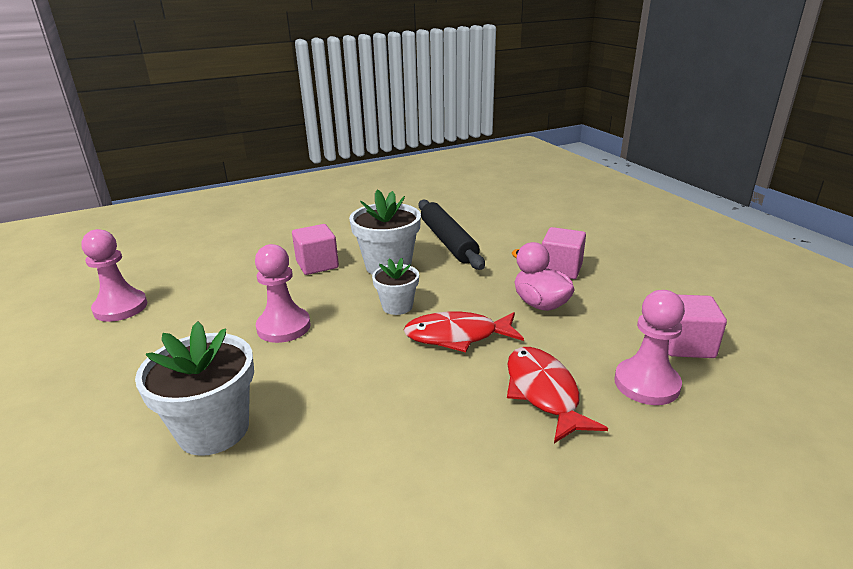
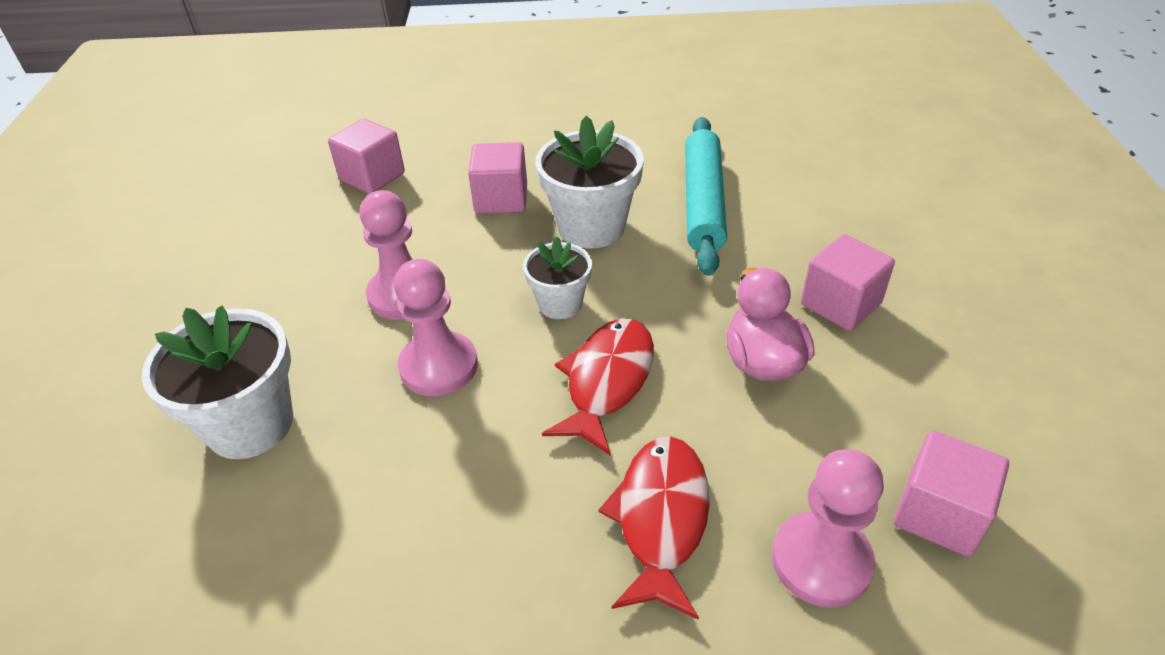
camera: 25 degrees right, 15 degrees up
(120, 307) = (247, 207): pink pawn -> pink pawn (439, 366)
(213, 271) = (372, 176): none -> pink cube
(448, 241) = (703, 203): black rolling pin -> turquoise rolling pin
(457, 336) = (607, 381): red fish -> red fish turned 90 degrees clockwise

